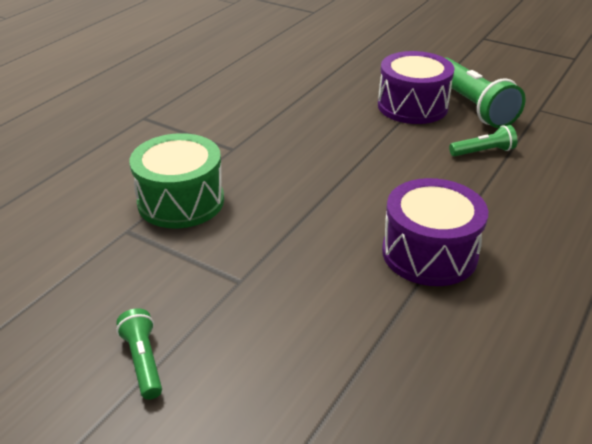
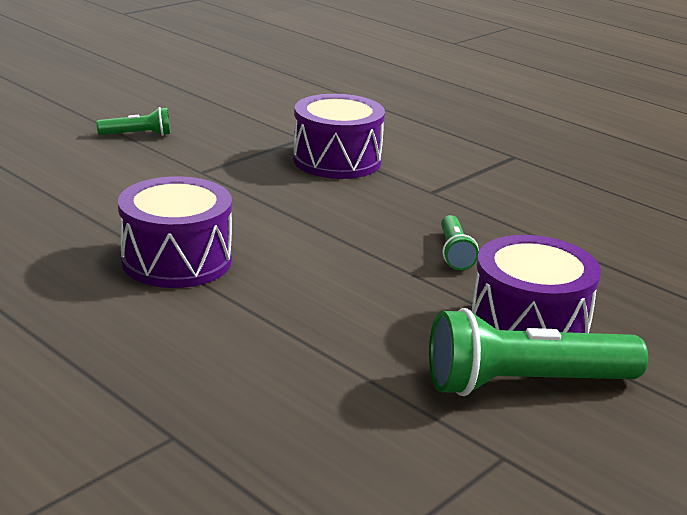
camera: 100 degrees right, 10 degrees down
(181, 201) = (337, 160): green drum -> purple drum
(483, 152) = (372, 352): green flashlight -> green flashlight (454, 253)

